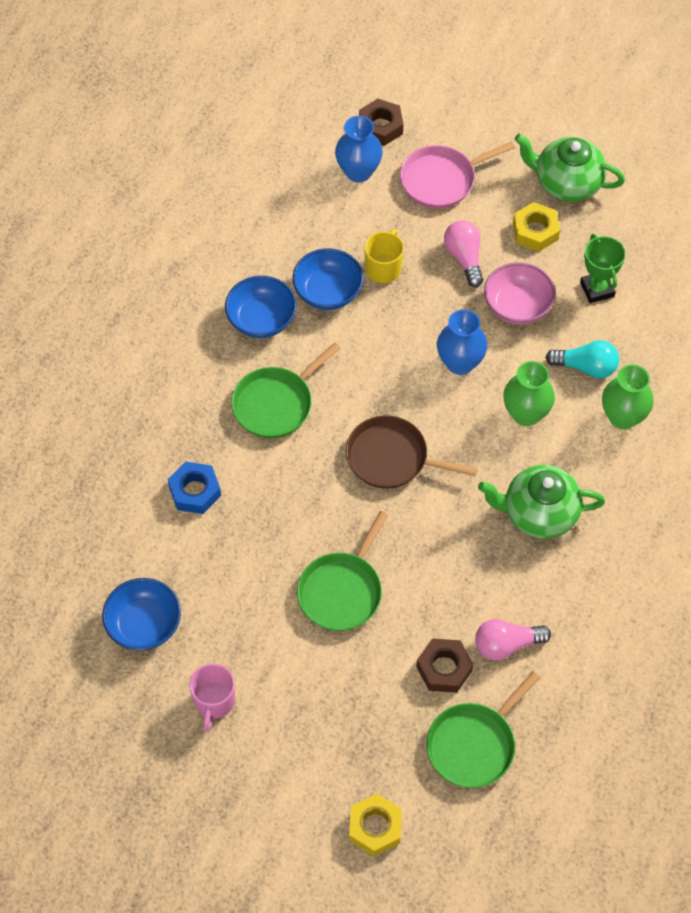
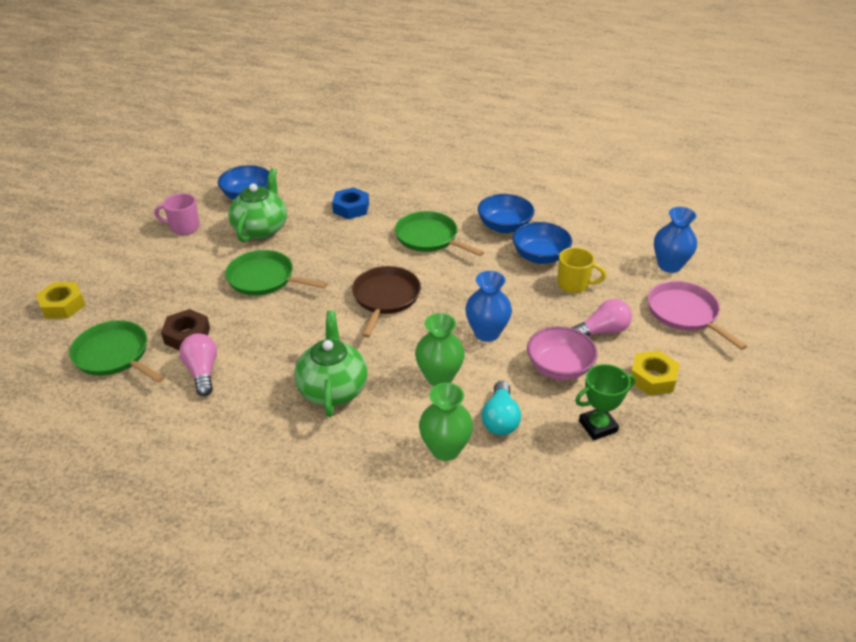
camera: 85 degrees right, 20 degrees down
(380, 127) = (725, 275): brown nut -> none
(566, 183) = (723, 400): green teapot -> green teapot (261, 229)

